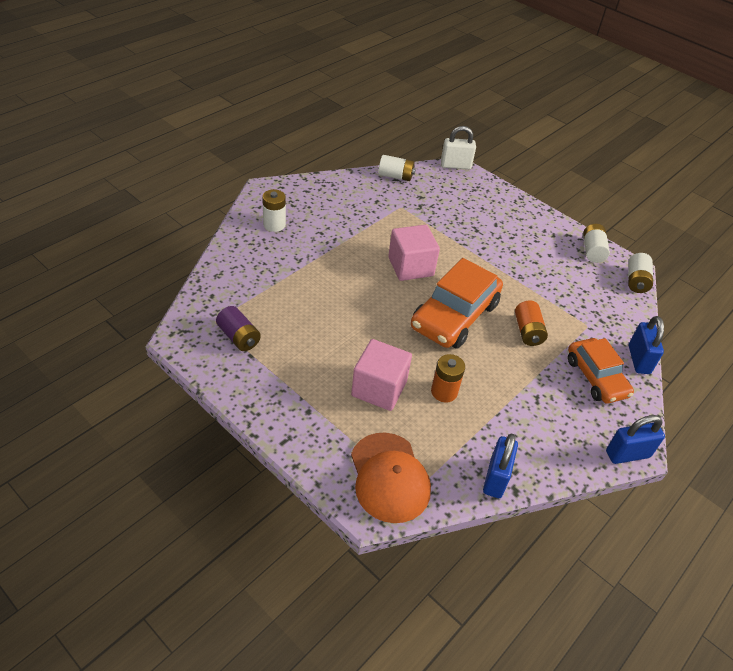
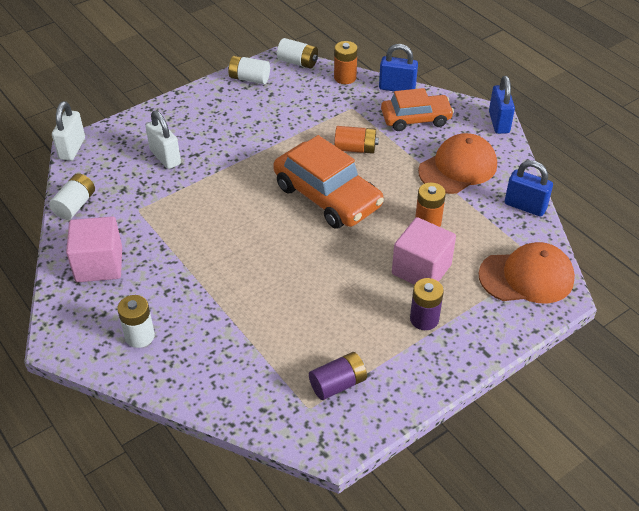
camera: 75 degrees left, 0 degrees up
(318, 392) = (424, 319): none -> purple battery
(410, 266) = (246, 218): pink cube -> pink cube (99, 264)
(465, 213) = (165, 157): none -> white padlock
(533, 415) = (458, 168): none -> orange cap
(632, 317) = (345, 77): none -> orange battery

